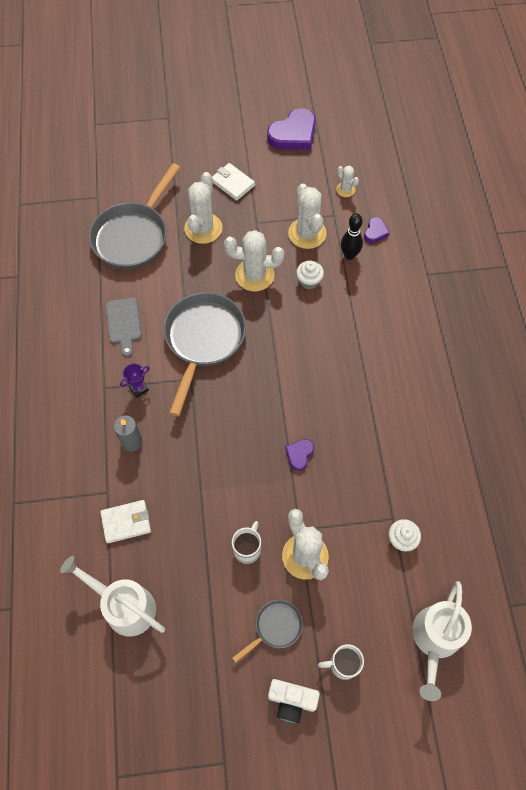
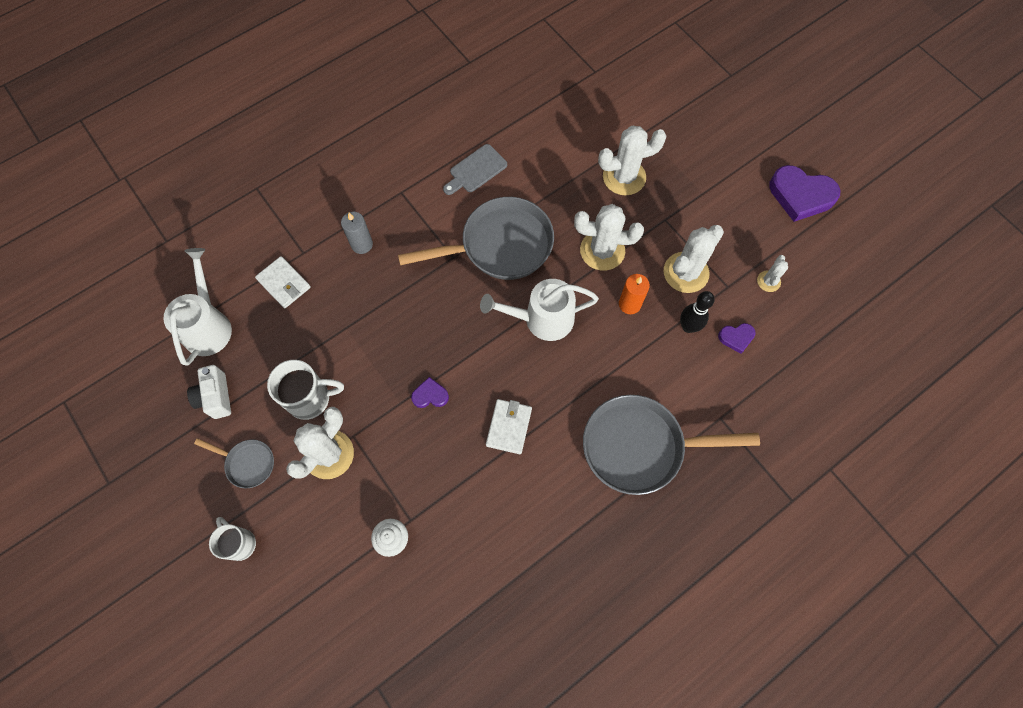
camera: 60 degrees right, 5 degrees up
(133, 236) = (573, 125): grey pan -> grey pan (640, 446)
(139, 388) = (417, 220): purple trophy -> none
(233, 183) = (696, 173): white wallet -> white wallet (509, 427)
(247, 549) = (310, 399): white mug -> white mug, size x1.51
(254, 275) = (602, 251): white cactus -> white cactus turned 60 degrees counterclockwise
(291, 700) = (186, 513): white camera -> white camera (215, 397)
(309, 281) = (629, 304): white cupcake -> orange candle
(435, 640) = (304, 622): white watering can -> white watering can (542, 319)

